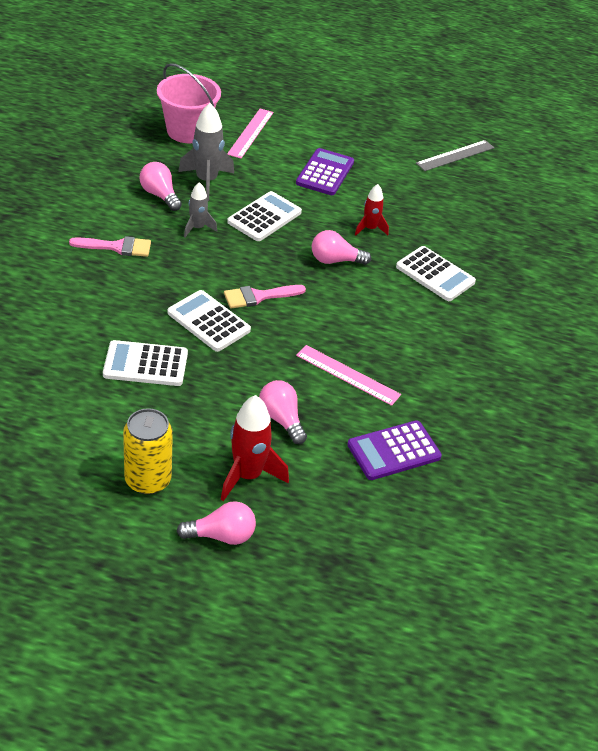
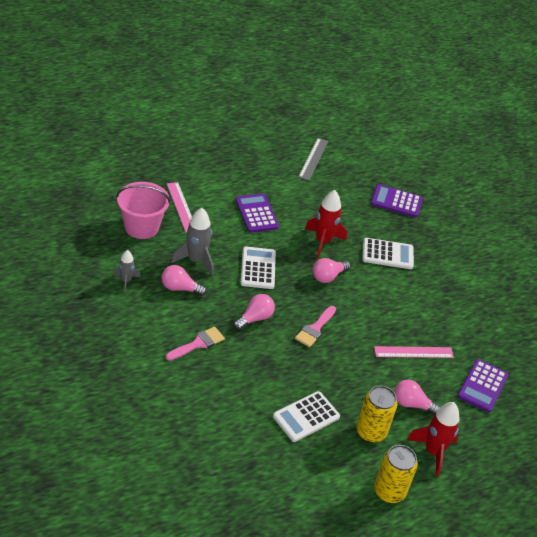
camera: 40 degrees left, 0 degrees up
(197, 228) = (229, 300): grey rocket -> grey rocket (126, 281)
(199, 417) = (371, 432): none -> yellow can
(208, 321) = (307, 364): white calculator -> none
(221, 535) = (459, 498): pink light bulb -> pink light bulb (255, 318)
(370, 229) = (323, 242): red rocket -> red rocket, size x1.69
(510, 234) = (396, 201): none -> purple calculator

